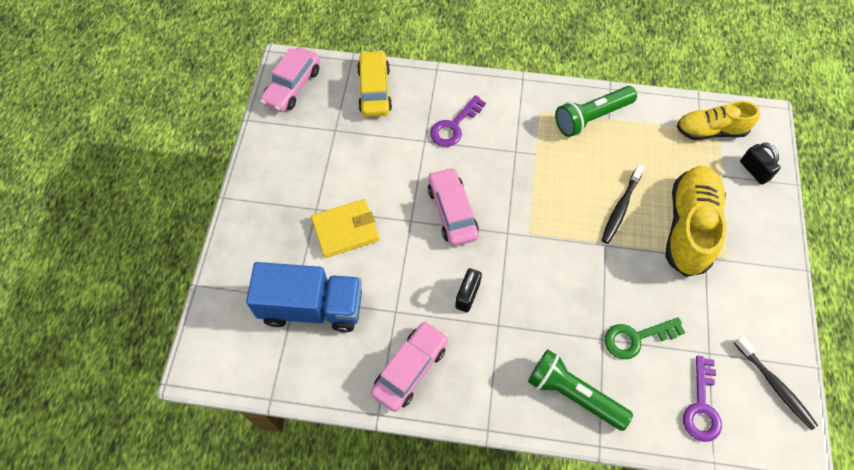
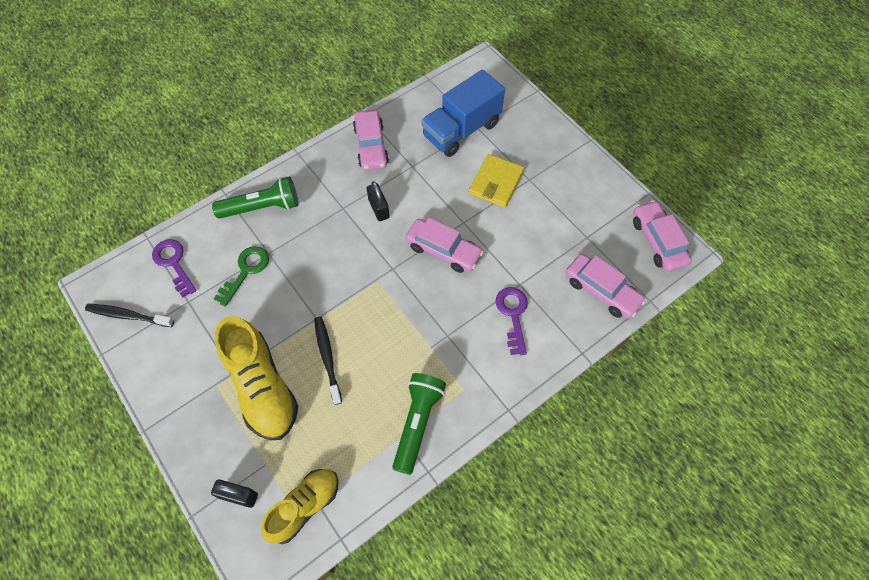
camera: 135 degrees right, 0 degrees up
(374, 90) = (602, 291): yellow car -> pink car

